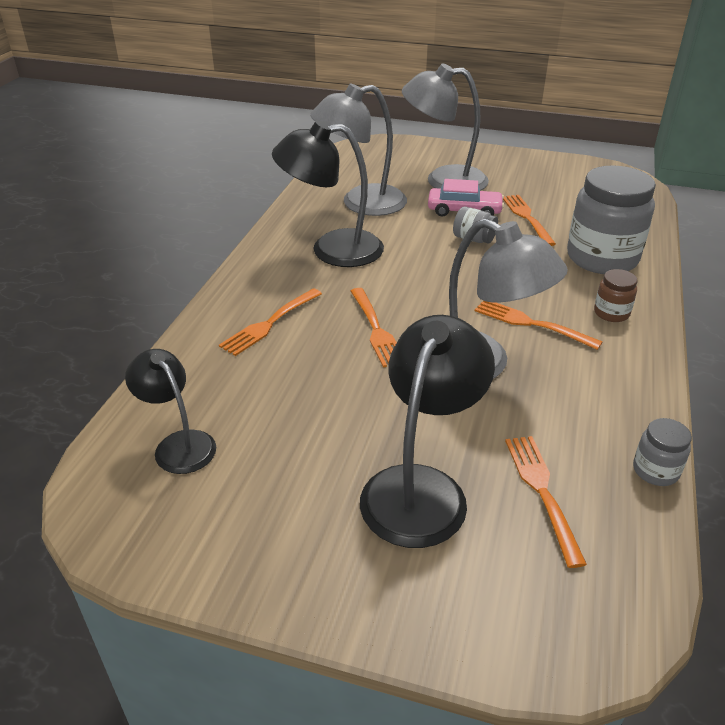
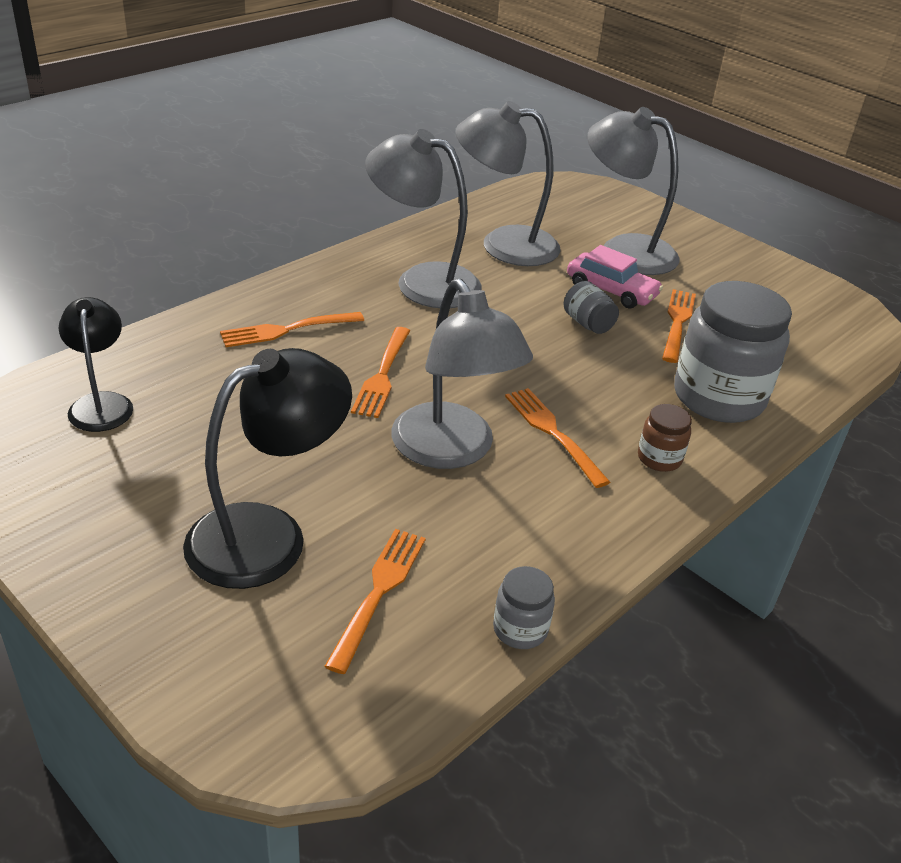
camera: 25 degrees right, 0 degrees up
(332, 249) = (422, 281): black lamp -> grey lamp

